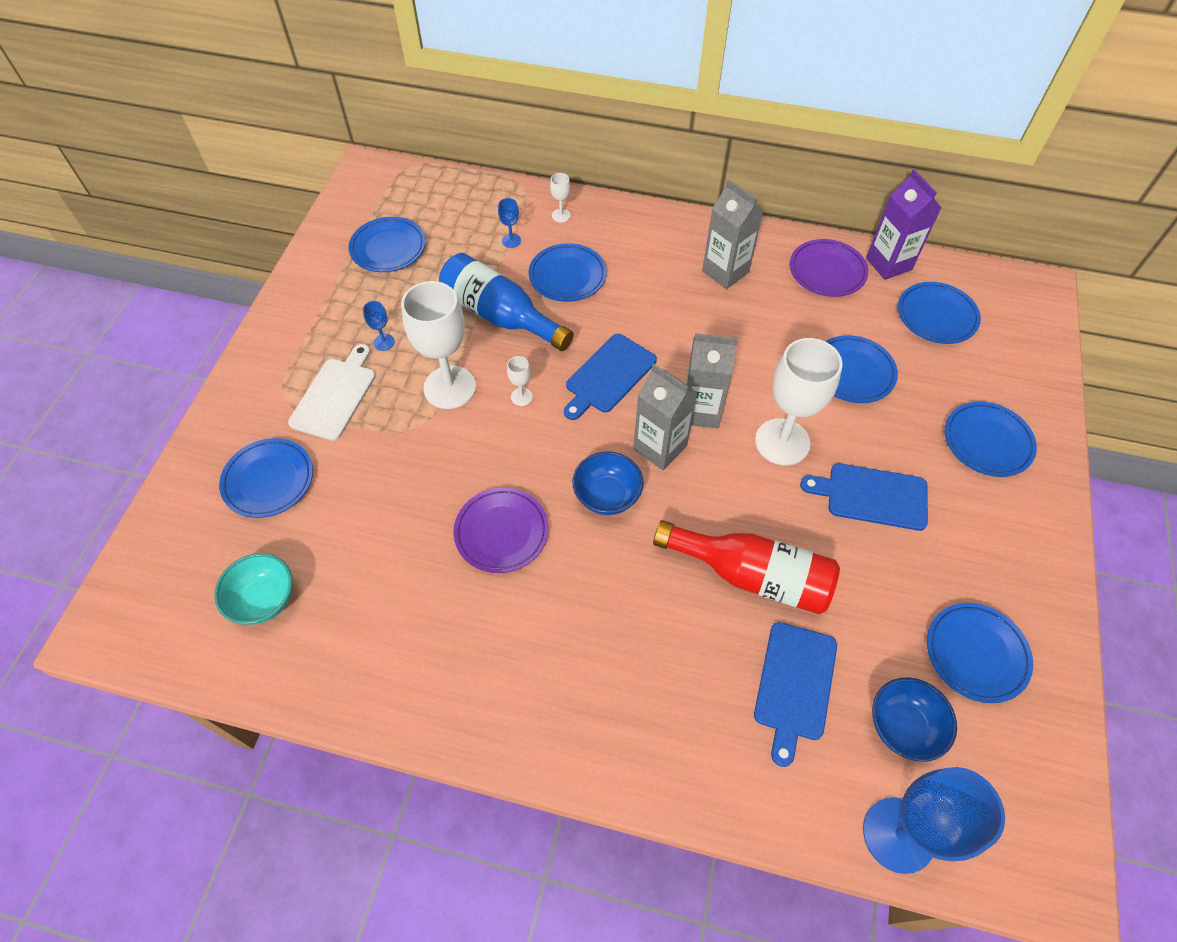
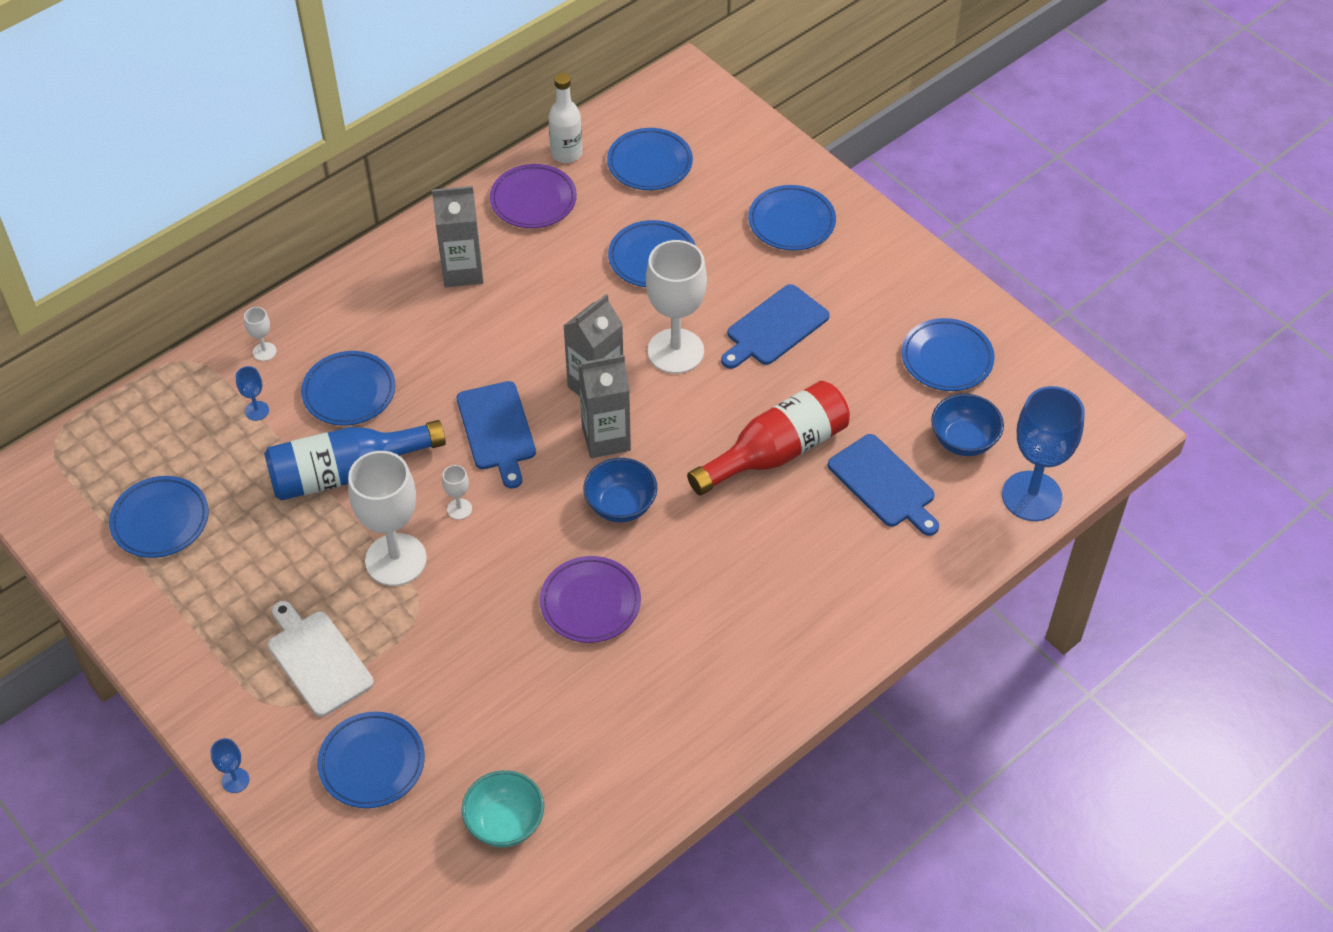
camera: 55 degrees left, 5 degrees down
(384, 342) = (287, 586): blue goblet -> blue goblet (235, 780)
(888, 264) = (566, 153): purple carton -> white bottle

